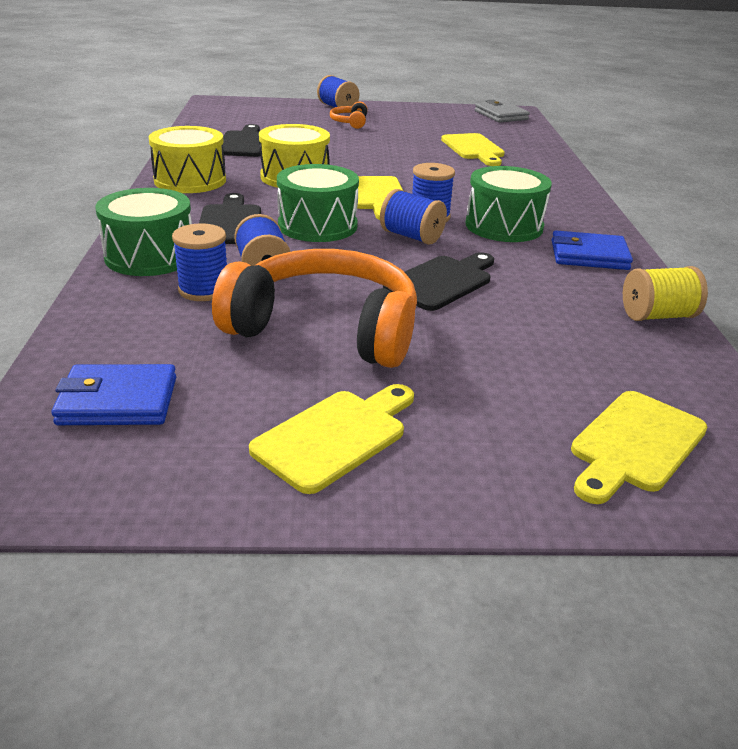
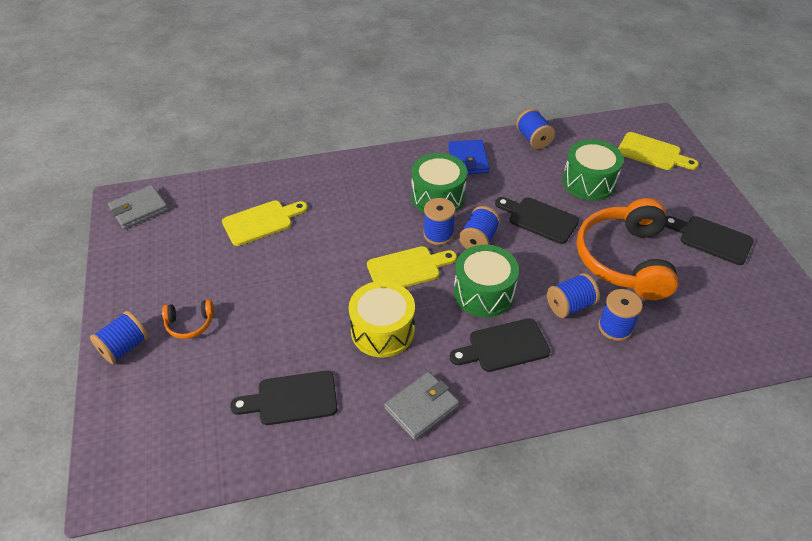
camera: 100 degrees left, 15 degrees up
(118, 401) = (744, 324): blue wallet -> none
(150, 256) = (586, 375): green drum -> green drum (589, 182)
(190, 180) = (421, 407): yellow drum -> grey wallet
(335, 436) = (711, 239): yellow cutting board -> black cutting board
(657, 316) = (533, 139): yellow spool -> blue spool

